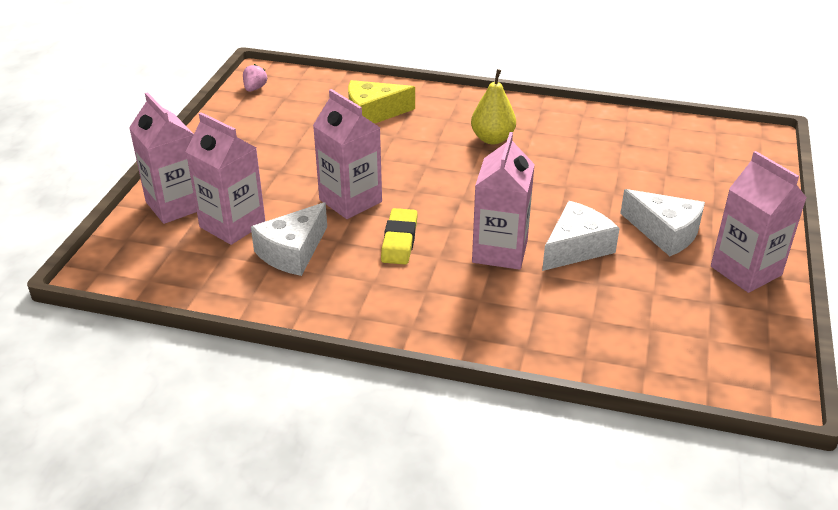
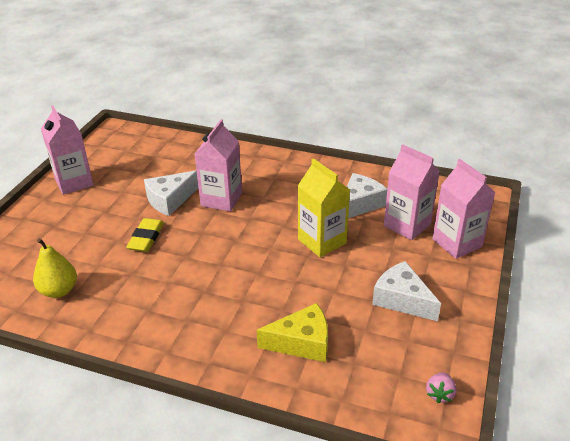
camera: 175 degrees left, 0 degrees up
(350, 201) = (322, 241): pink carton -> yellow carton
(399, 241) = (287, 209): yellow eraser -> yellow eraser (146, 238)
(492, 139) = (191, 301): yellow pear -> yellow pear (59, 290)
(665, 232) = (104, 208): white cheese -> white cheese (402, 300)

